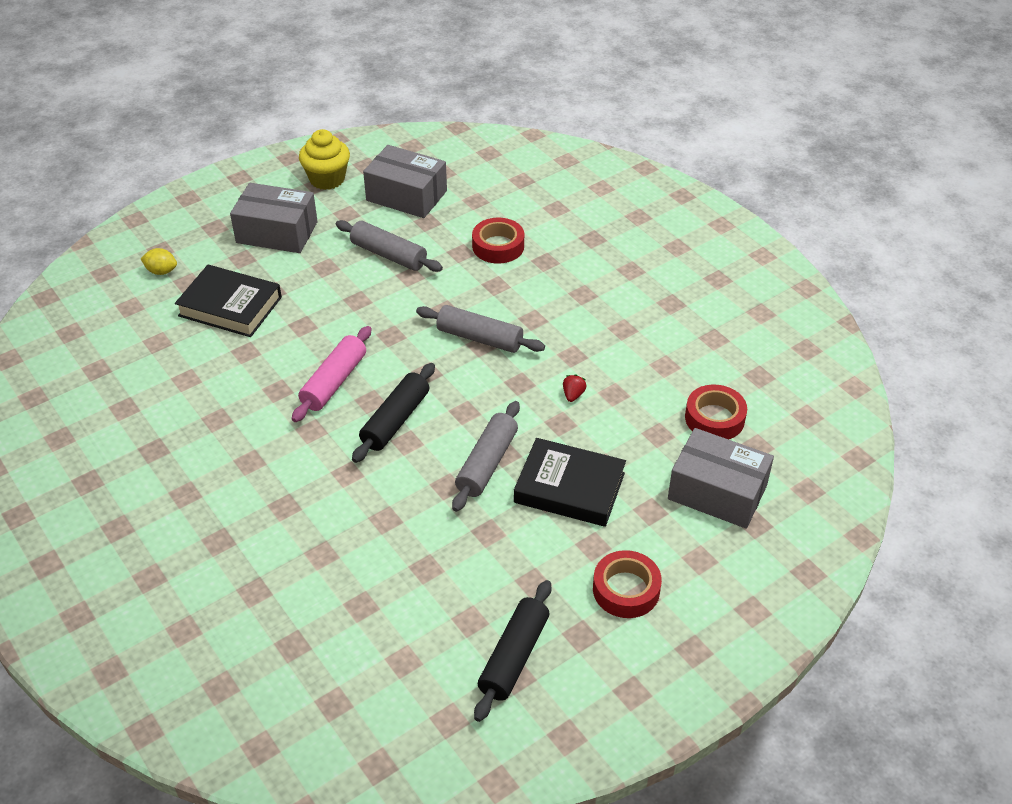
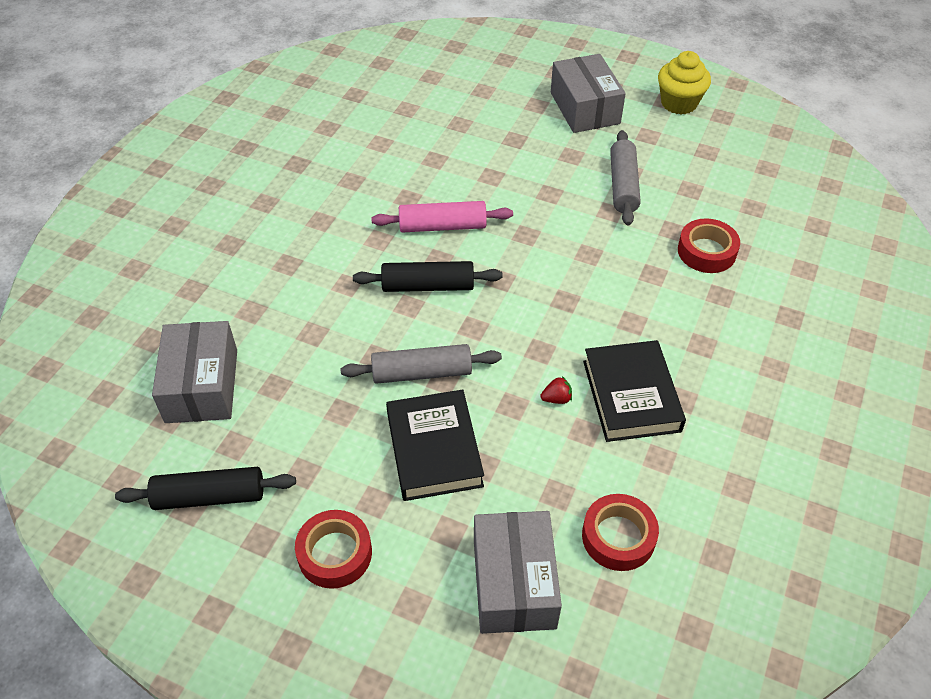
camera: 60 degrees right, 5 degrees up
(161, 271) = (482, 72): yellow lemon -> none
(230, 306) = (477, 126): black book -> black book (631, 396)
(406, 195) = (710, 160): grey box -> grey box (202, 385)
(480, 338) = (573, 295): grey rolling pin -> none

